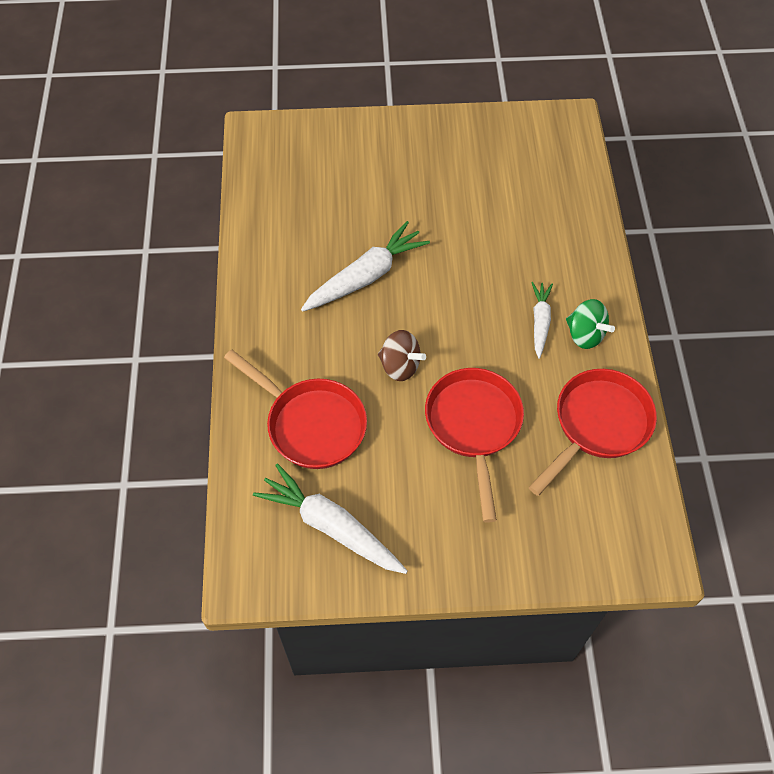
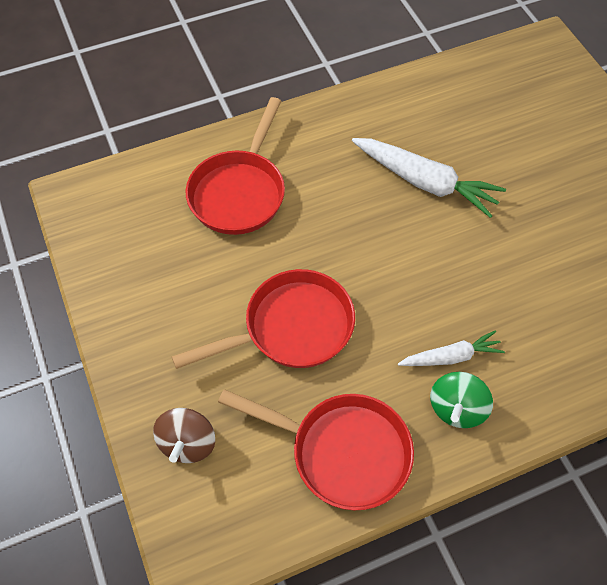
camera: 70 degrees right, 0 degrees up
(331, 526) = (140, 241): white carrot -> none
(400, 366) = (333, 243): brown spinning top -> brown spinning top (188, 443)

